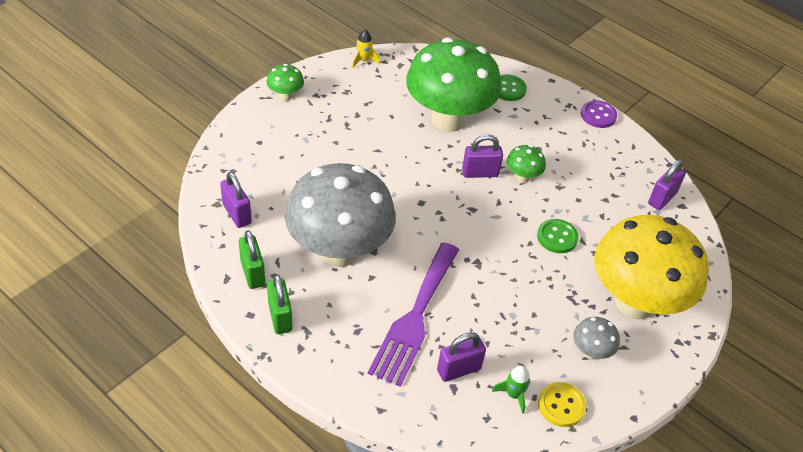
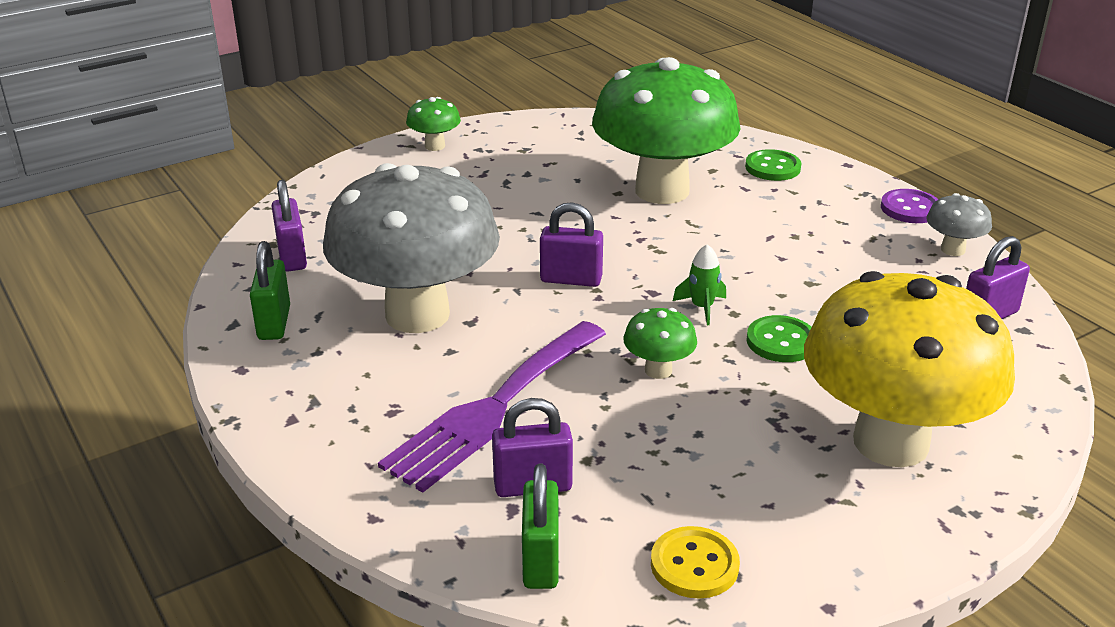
camera: 20 degrees right, 15 degrees down
(280, 317) = (283, 378): green padlock -> green padlock (540, 560)
(363, 60) = (566, 121): yellow rocket -> none
(480, 173) = (684, 253): purple padlock -> purple padlock (571, 279)
(513, 394) = (613, 535): green rocket -> green rocket (702, 307)
(522, 177) = (752, 265): green mushroom -> green mushroom (658, 370)
(591, 352) = (781, 498): grey mushroom -> grey mushroom (952, 250)

